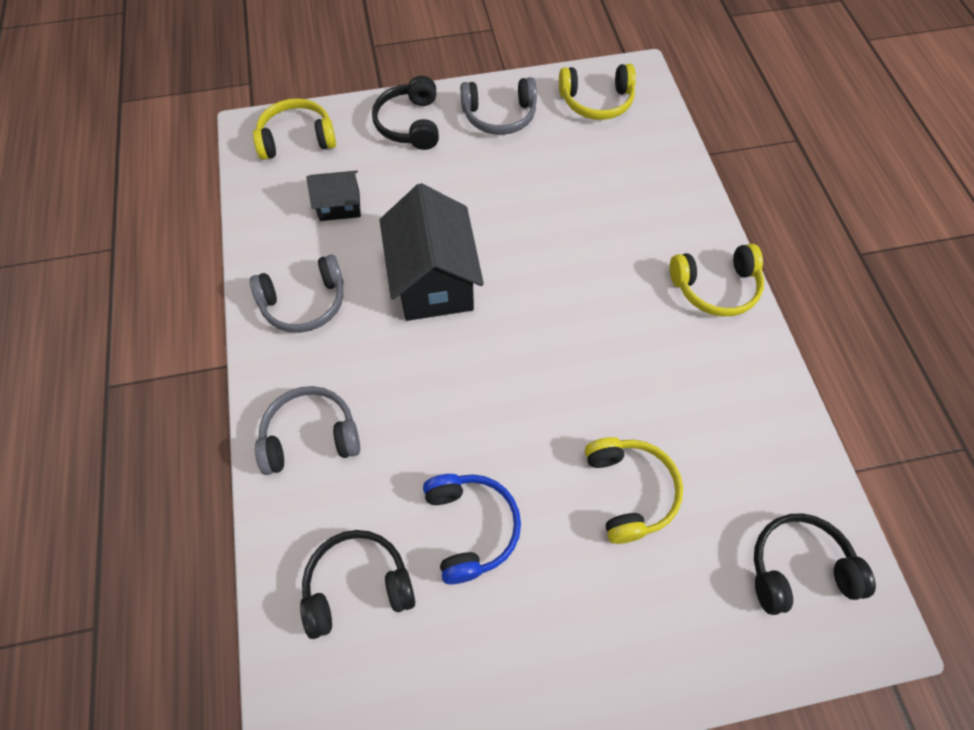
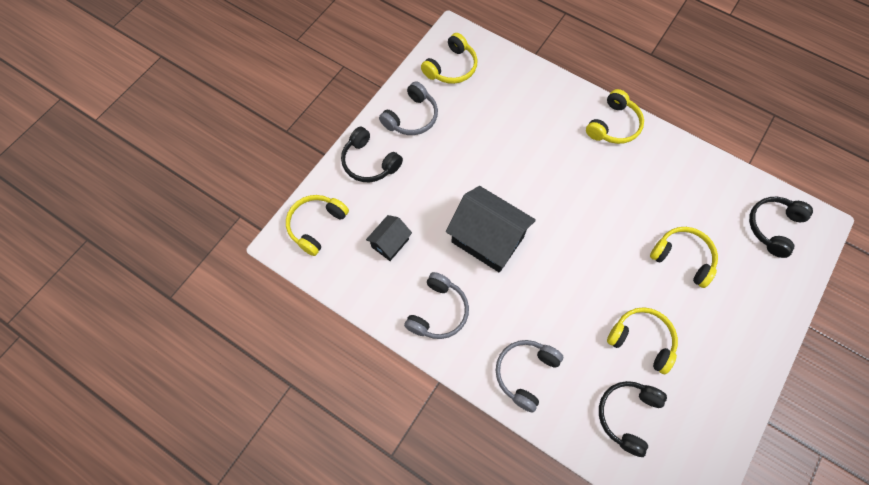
camera: 45 degrees left, 5 degrees up
(470, 528) = (641, 340): blue headphones -> yellow headphones

